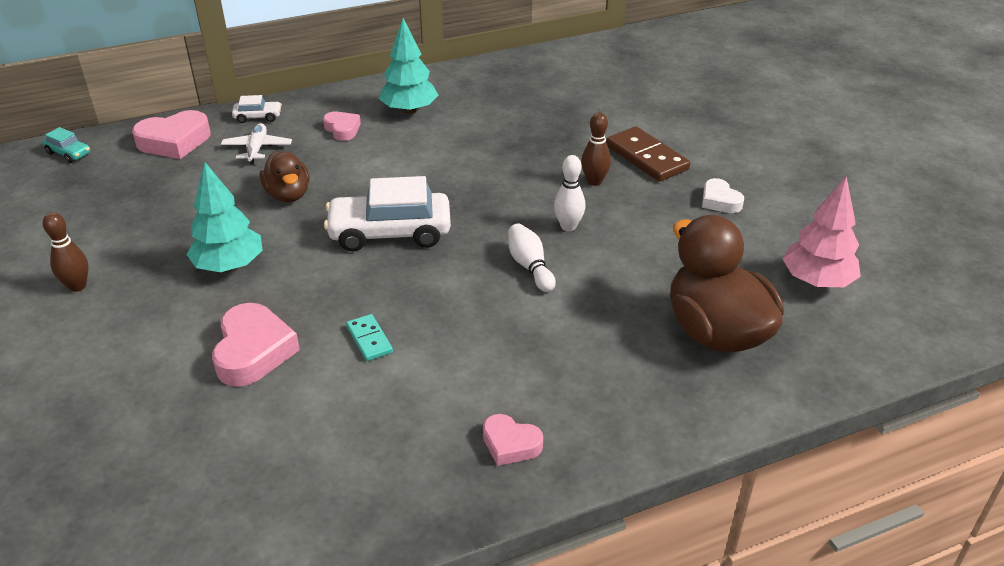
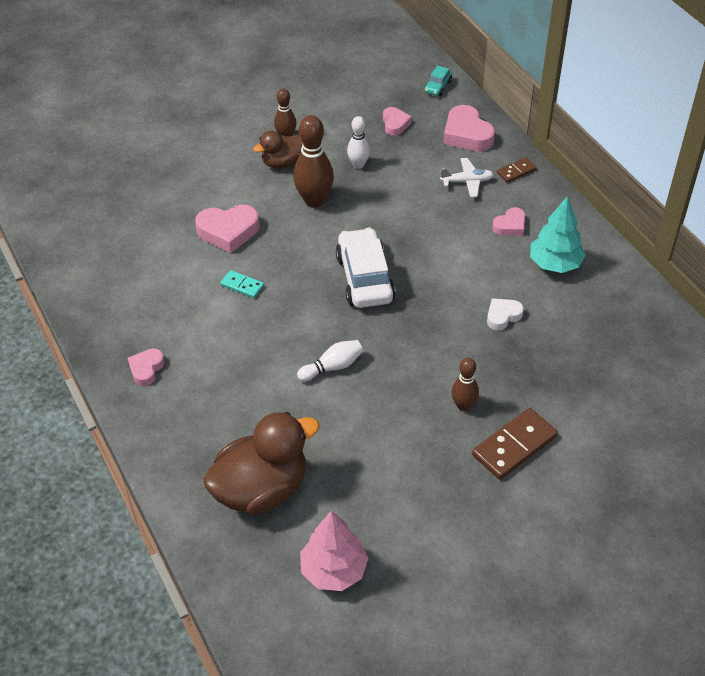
camera: 85 degrees right, 10 degrees up
(118, 190) = (395, 124): none -> pink heart
(229, 266) = (314, 201): turquoise tree -> brown bowling pin
(258, 117) = (516, 171): white car -> brown domino
(288, 195) = (406, 212): brown duck -> brown duck (283, 163)
(369, 339) = (242, 285): turquoise domino -> turquoise domino turned 60 degrees clockwise
(568, 226) = (390, 389): white bowling pin -> white bowling pin (358, 165)
(719, 201) = (449, 503): white heart -> white heart (503, 316)

